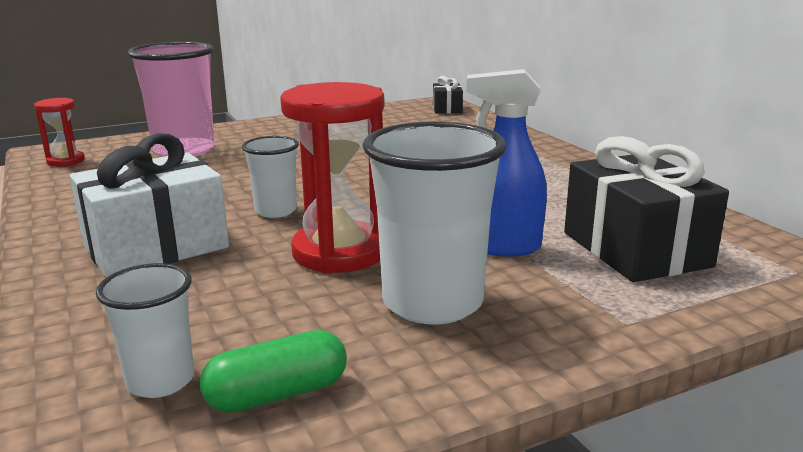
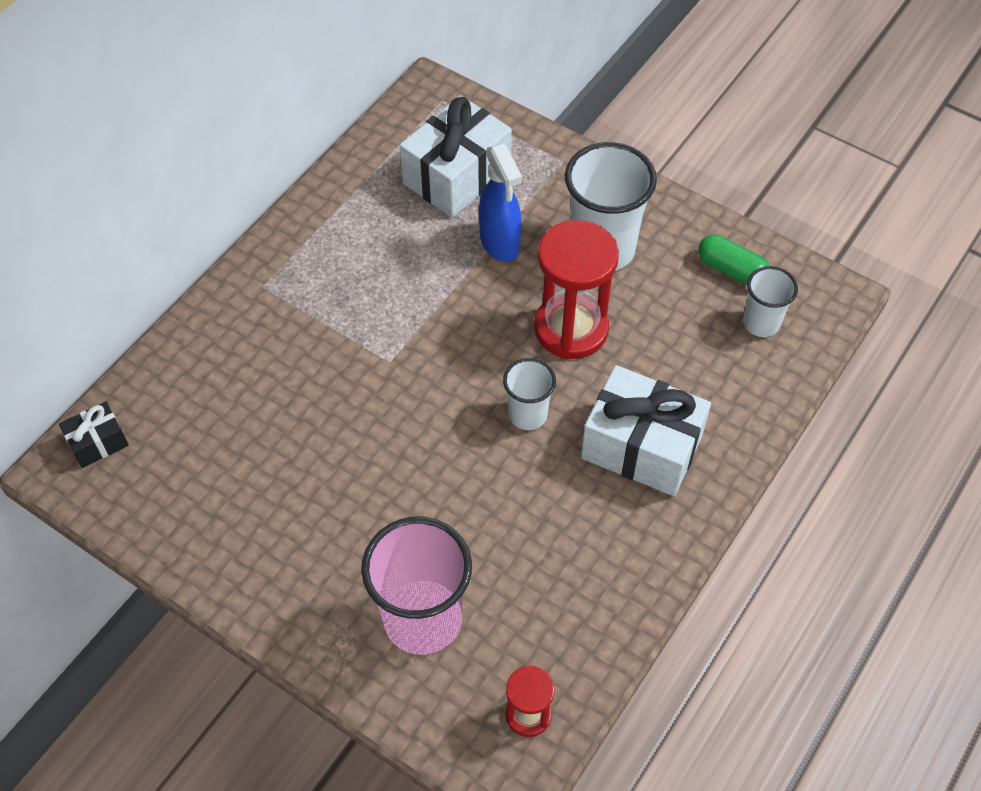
camera: 120 degrees left, 35 degrees up
(635, 249) = (457, 176): black gift -> white gift

